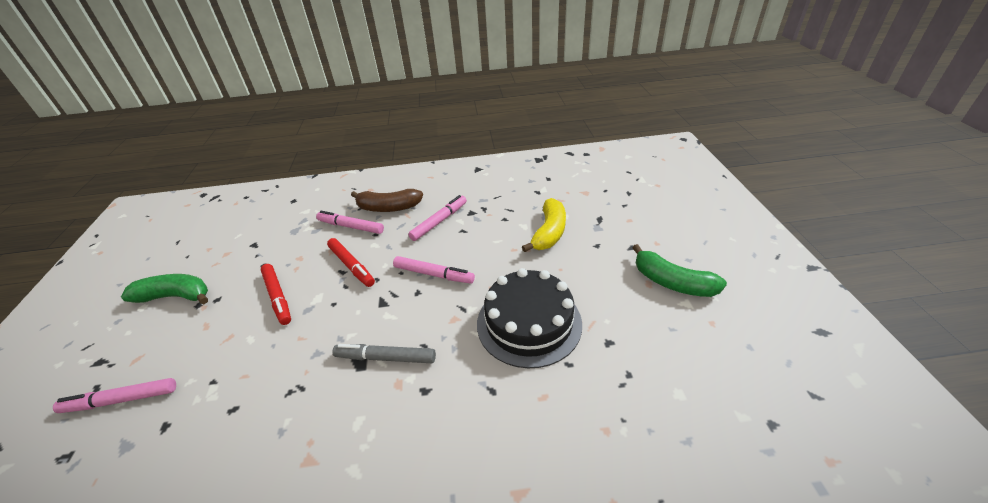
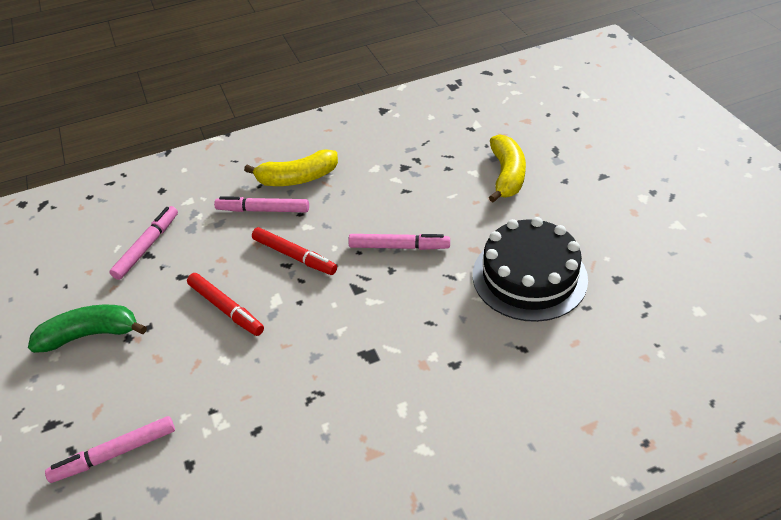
camera: 15 degrees left, 5 degrees up
(386, 358) = (395, 343): grey marker -> none
(388, 208) = (297, 178): brown banana -> yellow banana
(439, 221) = (371, 184): pink marker -> pink marker (147, 246)
(672, 282) = (656, 206): green banana -> none

